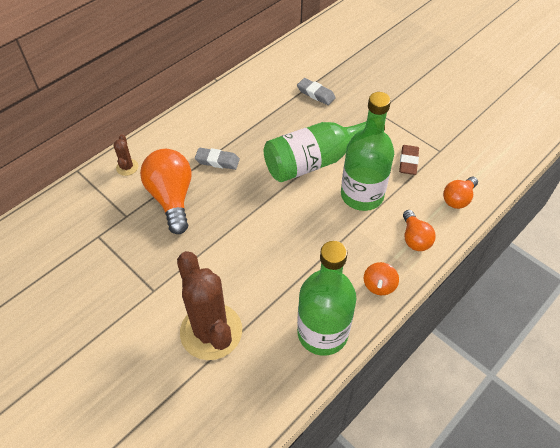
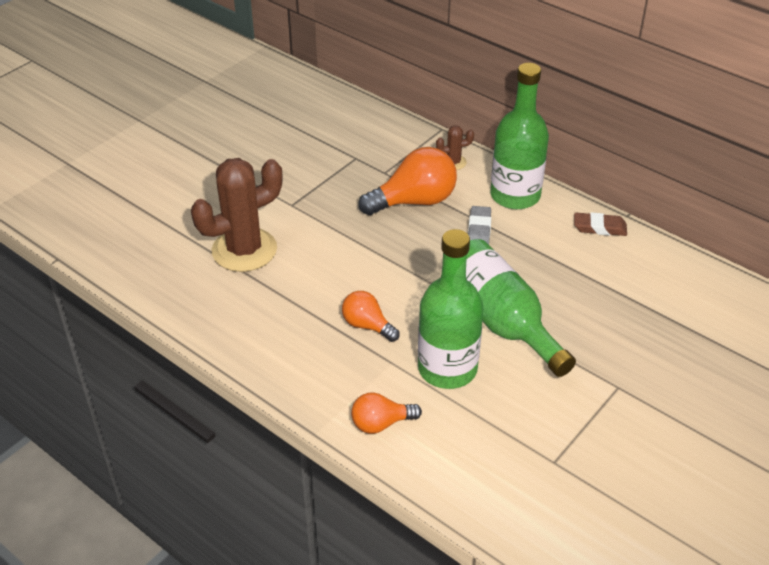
camera: 85 degrees right, 10 degrees down
(315, 94) = (634, 315): grey eraser -> none
(322, 333) = (241, 335): green bottle -> green bottle (515, 195)
(379, 285) = (305, 385): orange spinning top -> none
(408, 162) = (520, 421): brown eraser -> brown eraser (599, 228)
(458, 199) = (459, 478): orange light bulb -> orange light bulb (367, 325)

